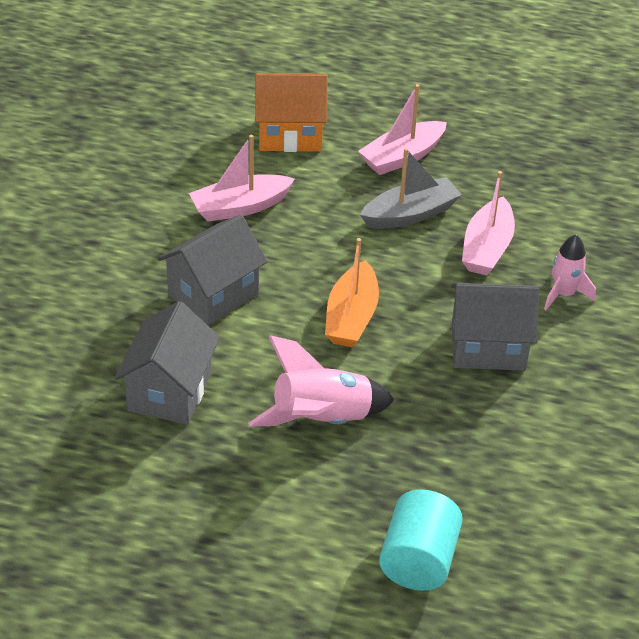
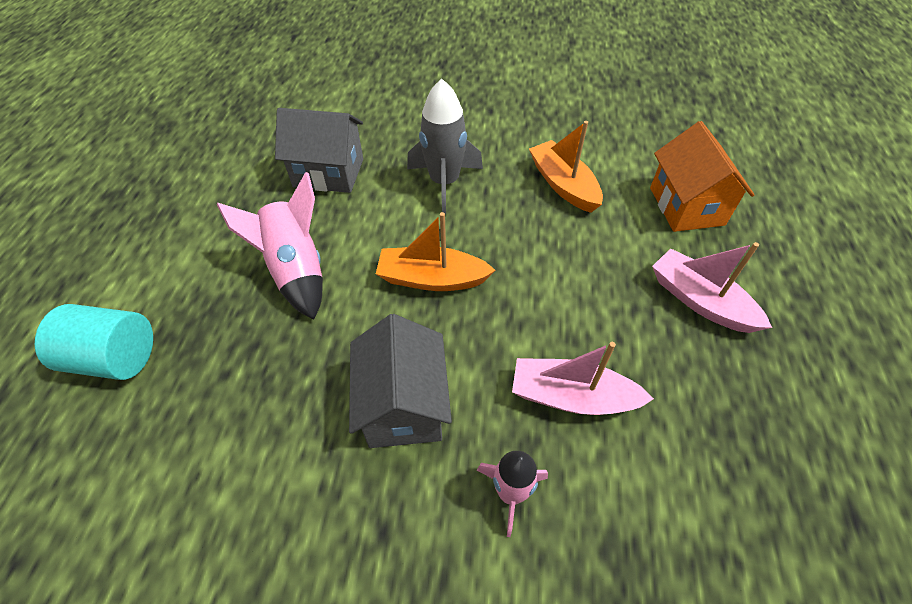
camera: 85 degrees right, 10 degrees up
(213, 294) = (444, 182): grey house -> grey rocket
(240, 207) = (563, 185): pink boat -> orange boat
(410, 214) = (604, 315): grey boat -> none

